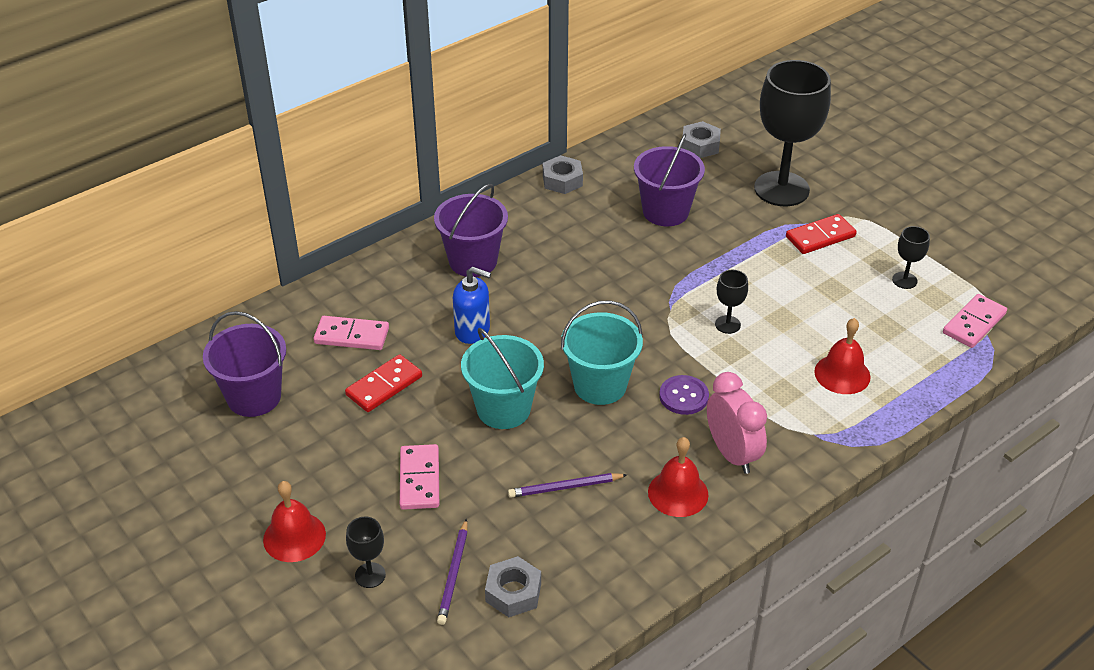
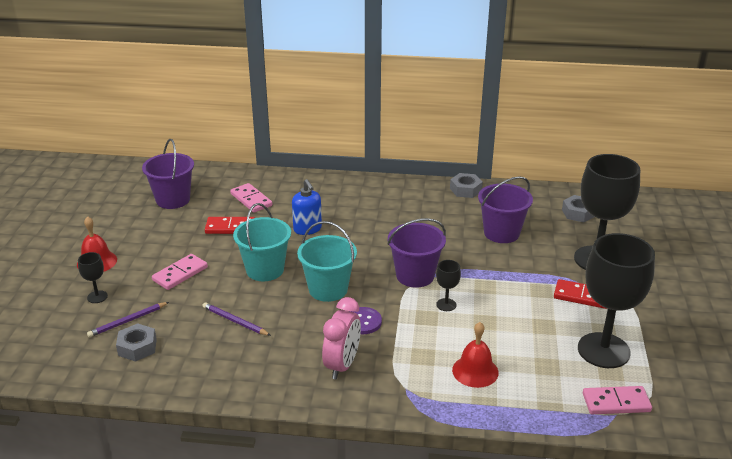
camera: 45 degrees right, 10 degrees down
(473, 261) = (358, 200): purple bucket -> purple bucket (415, 276)
(678, 493) = (283, 362): red bell -> none
(904, 280) = (603, 350): black goblet -> black goblet, size x2.40

